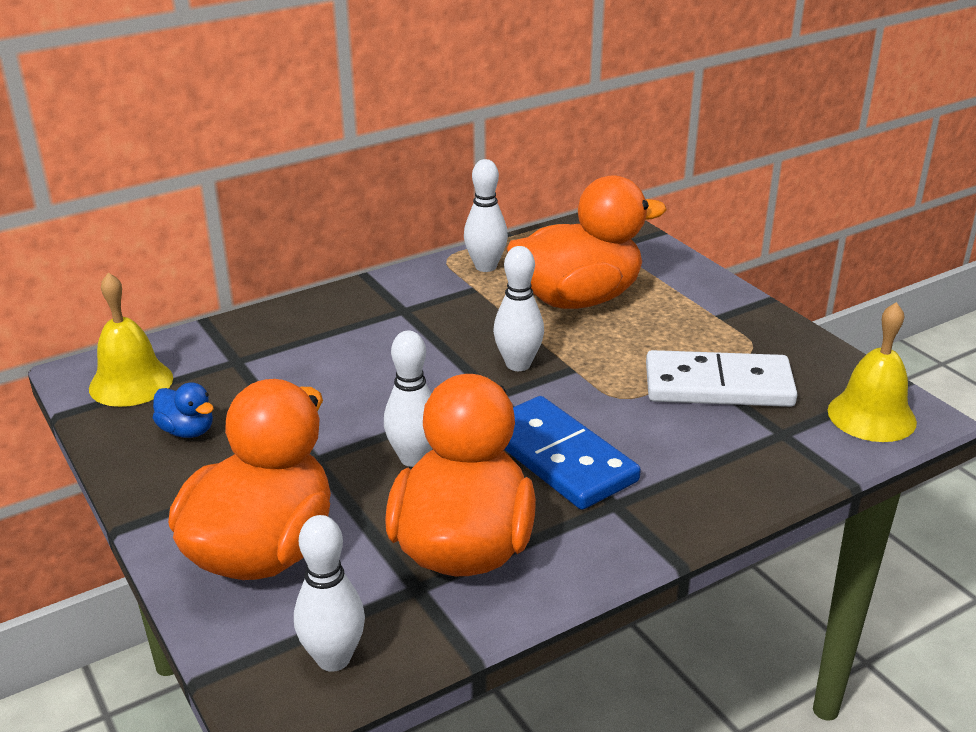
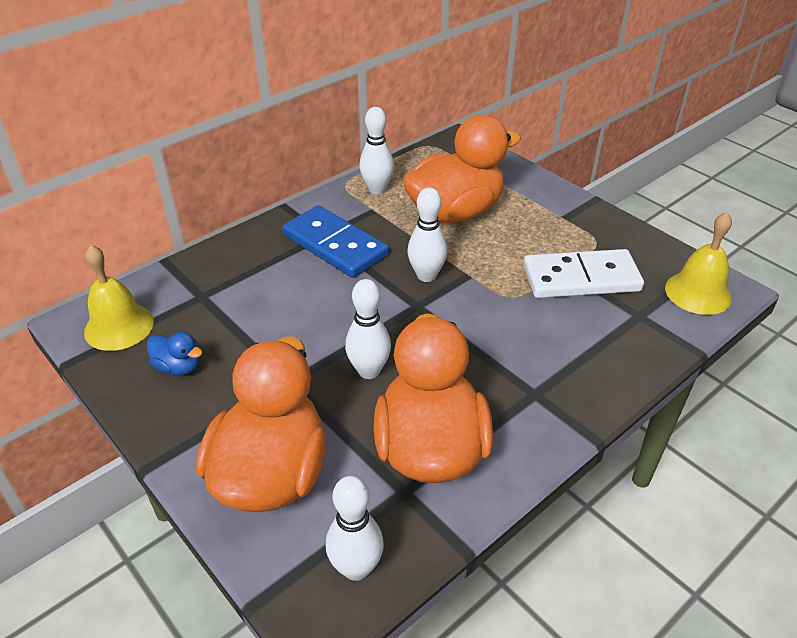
camera: 10 degrees left, 10 degrees up
(560, 457) = (481, 356): blue domino -> blue domino (335, 245)

